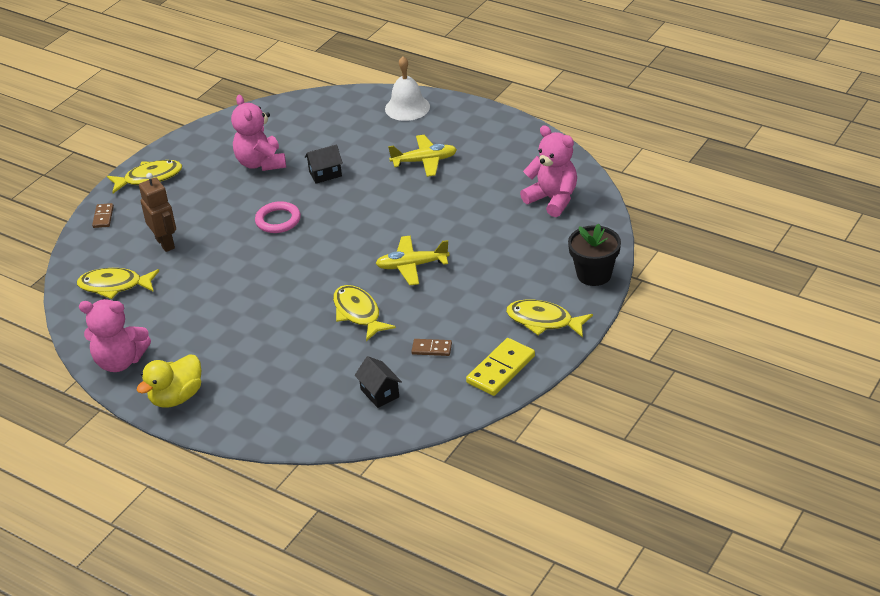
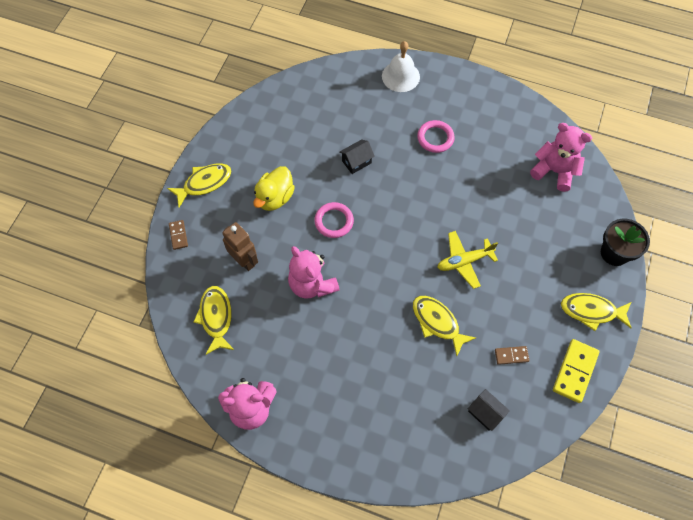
camera: 15 degrees left, 25 degrees up
(114, 286) = (216, 317): yellow fish -> yellow fish turned 90 degrees clockwise
(176, 397) = (314, 443): yellow duck -> yellow duck (275, 197)
(261, 163) = (297, 155): pink teddy bear -> pink teddy bear (312, 284)
(424, 161) = (435, 138): yellow plane -> pink ring

